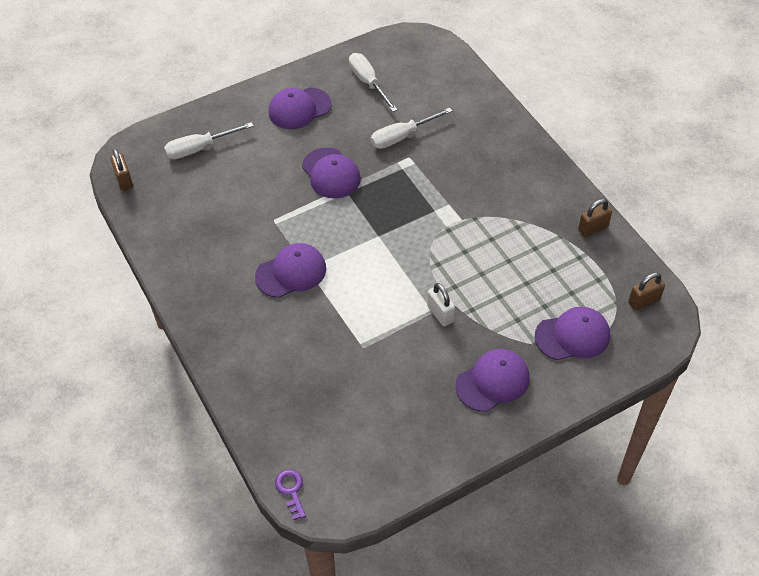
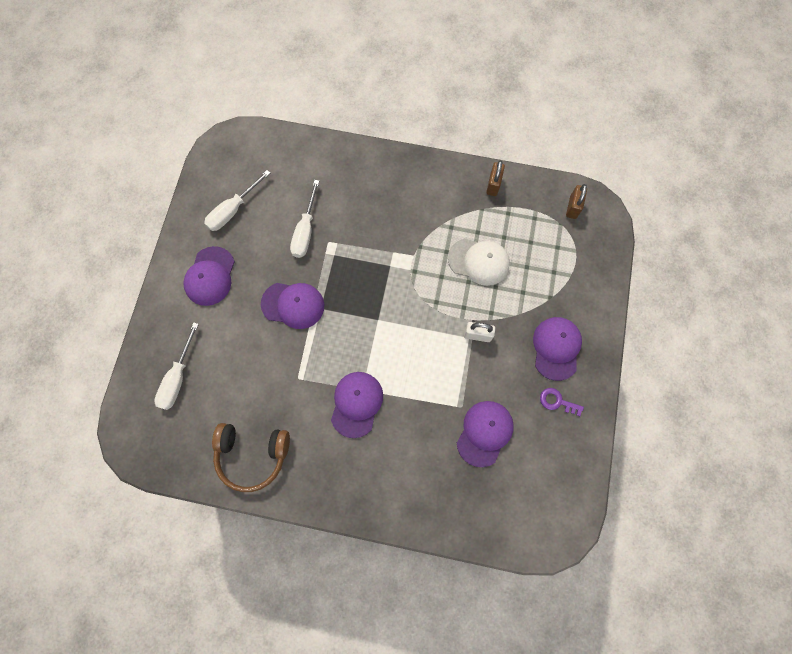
camera: 50 degrees left, 20 degrees up
(124, 180) = (154, 458): brown padlock -> none
(183, 236) = (252, 455): none -> brown headphones
(291, 490) = (534, 546): purple key -> purple key (557, 401)
(368, 83) = (233, 210): white screwdriver -> white screwdriver turned 60 degrees counterclockwise
(509, 268) = (479, 261): none -> white cap
(572, 336) = (563, 271): purple cap -> purple cap (484, 433)

